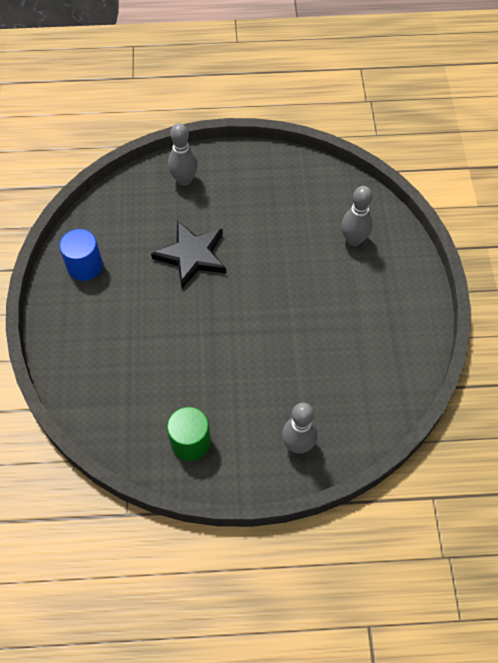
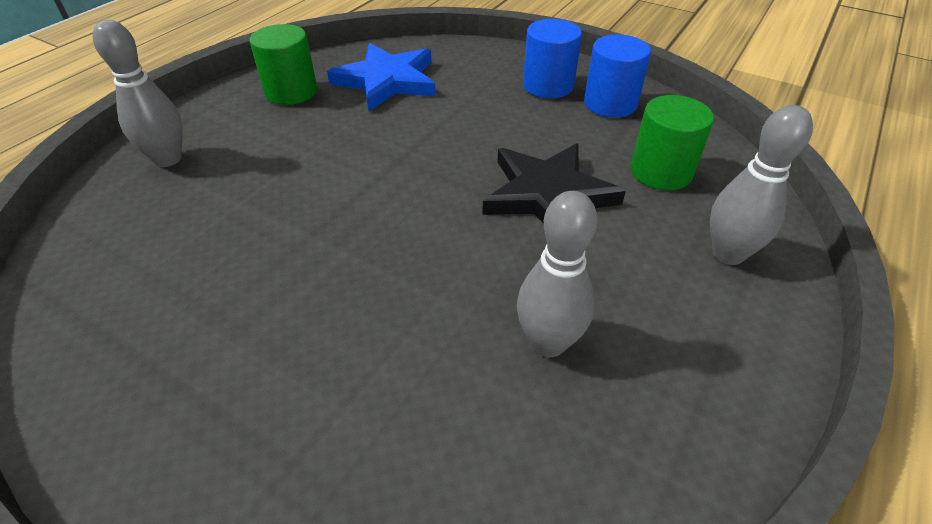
camera: 125 degrees right, 15 degrees down
(84, 305) = (548, 86): none -> blue cylinder
(138, 396) = (387, 81): none -> blue star
(139, 220) = (661, 172): none -> green cylinder
(354, 240) = (380, 441): grey bowling pin -> grey bowling pin (548, 342)

